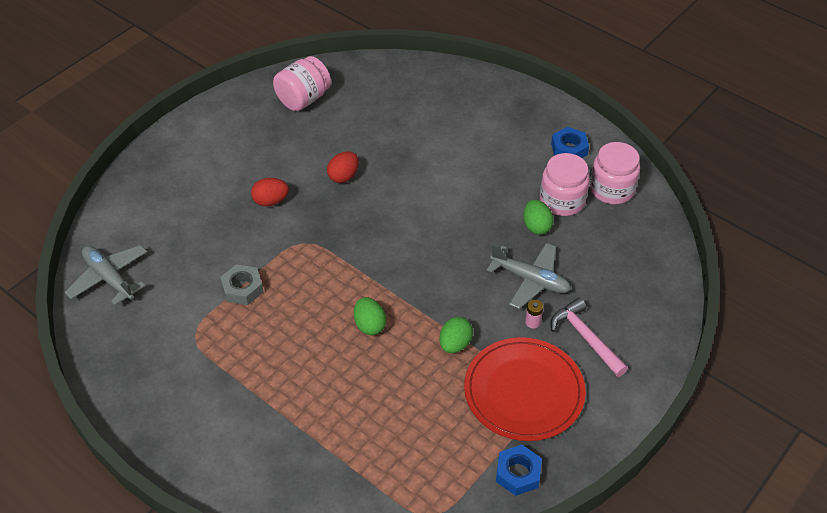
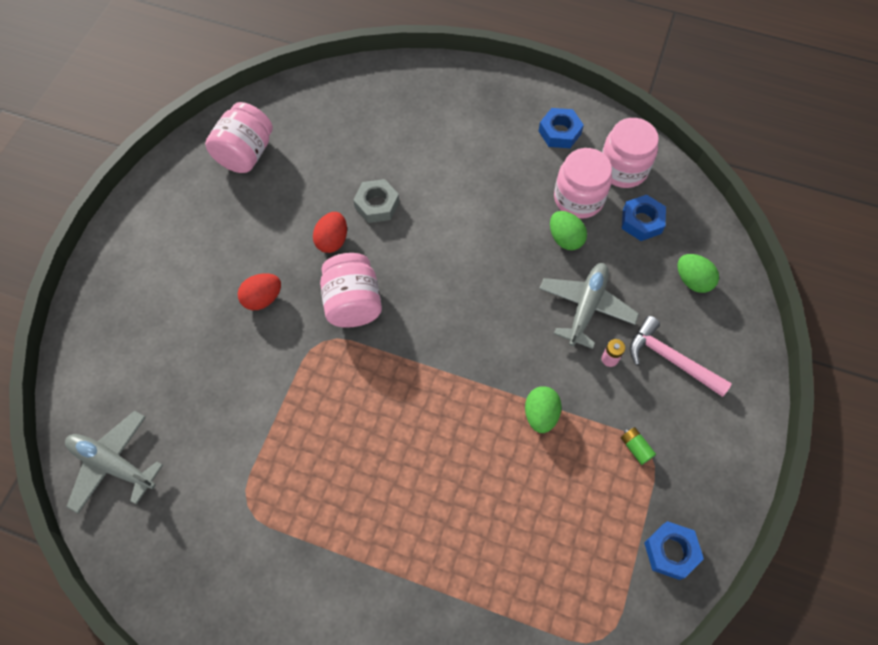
camera: 20 degrees left, 15 degrees up
(242, 288) = (277, 424): grey nut -> grey nut (377, 205)
(339, 223) = (352, 303): none -> pink jar
(369, 325) = (439, 422): green egg -> green egg (692, 281)
(524, 391) = (635, 448): red plate -> green battery
(530, 280) = (586, 307): grey plane -> grey plane turned 75 degrees counterclockwise
(609, 232) = (641, 221): none -> blue nut

